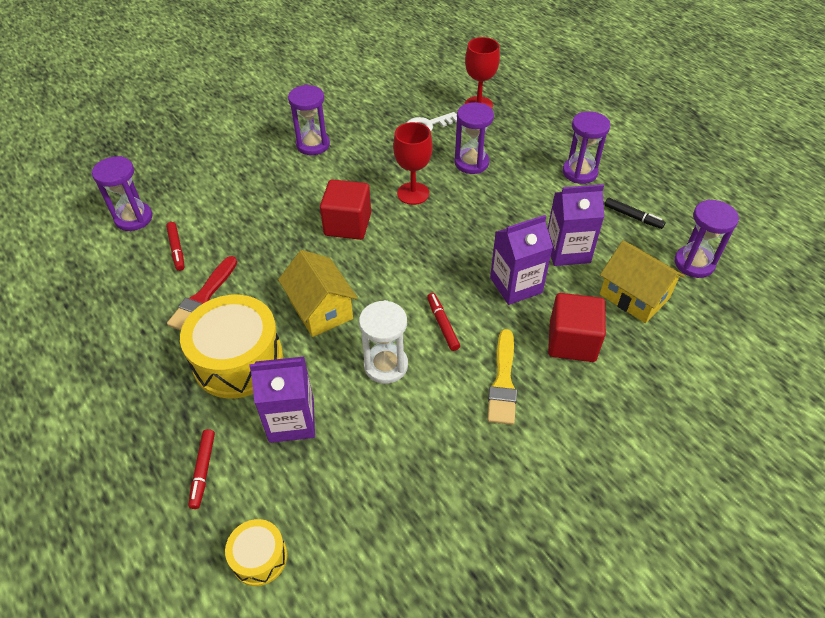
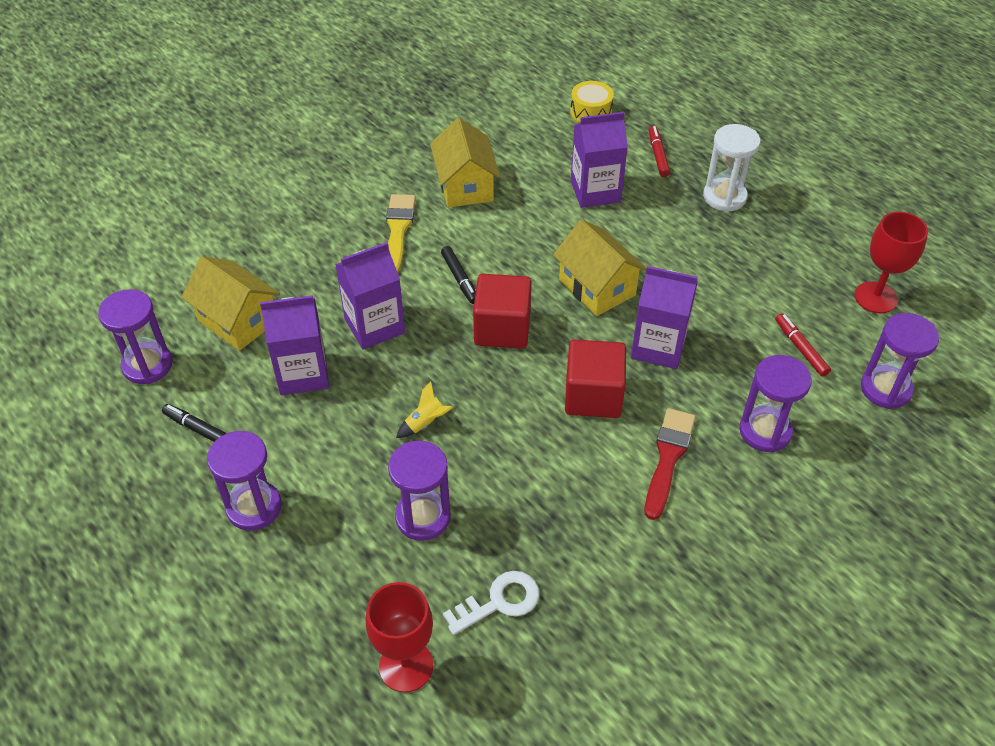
camera: 175 degrees right, 0 degrees up
(203, 297) = (735, 293): red brush -> red brush (668, 458)
(238, 360) = (666, 235): yellow drum -> none
(286, 256) = (658, 346): none -> purple carton
(313, 145) = (687, 542): purple hourglass -> purple hourglass (765, 431)
(386, 365) = (516, 238): white hourglass -> white hourglass (724, 197)
(413, 193) = (510, 452): red goblet -> red goblet (875, 297)
(432, 438) = (465, 186): none -> yellow house
(442, 324) = (459, 279): red marker -> black marker
(471, 213) = (425, 423): none -> yellow rocket
(572, 341) = (321, 269): red cube -> red cube (502, 329)

